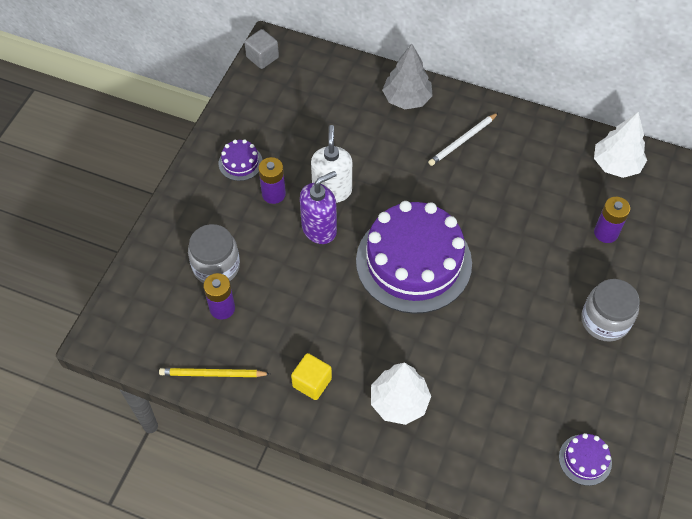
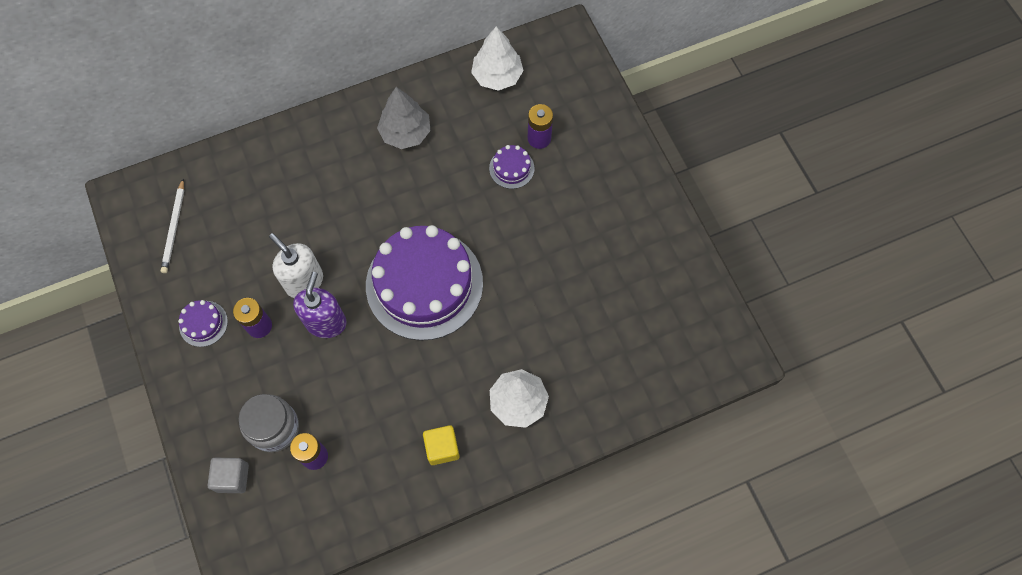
camera: 45 degrees left, 10 degrees up
(212, 374) = (361, 514): yellow pencil -> none
(262, 57) = (125, 214): grey cube -> grey cube (232, 478)
(407, 99) = (287, 151): grey tree -> grey tree (405, 133)
(462, 141) = (366, 151): white pencil -> white pencil (174, 228)
(585, 459) = (677, 324): purple cake -> purple cake (511, 168)
(605, 320) = (599, 208): grey jar -> none

